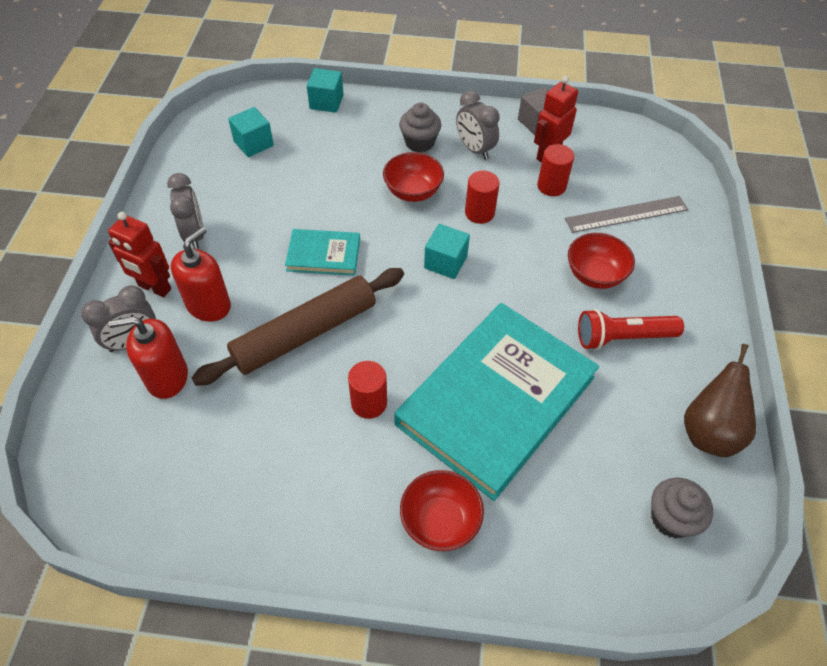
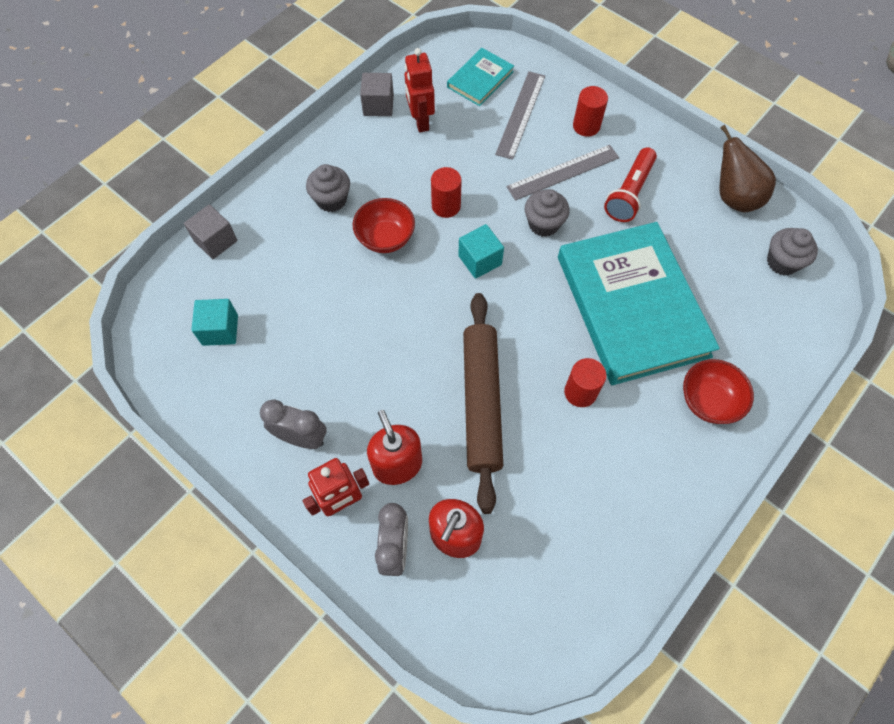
camera: 55 degrees left, 10 degrees up
(323, 254) = (405, 344): turquoise book -> turquoise book (480, 79)
(326, 102) = (215, 241): turquoise cube -> grey cube
(474, 149) = (373, 166): grey clock -> none
(524, 288) = (543, 224): none -> grey cupcake
(551, 186) = (455, 141): red cylinder -> red cylinder (586, 126)
(595, 275) = (563, 172): red bowl -> grey ruler

